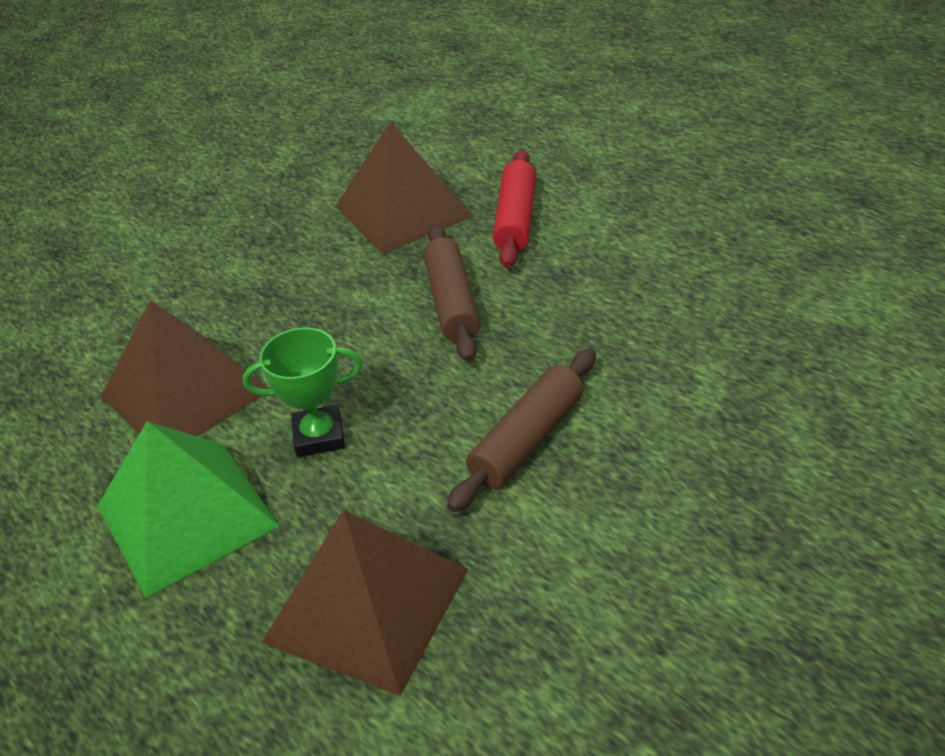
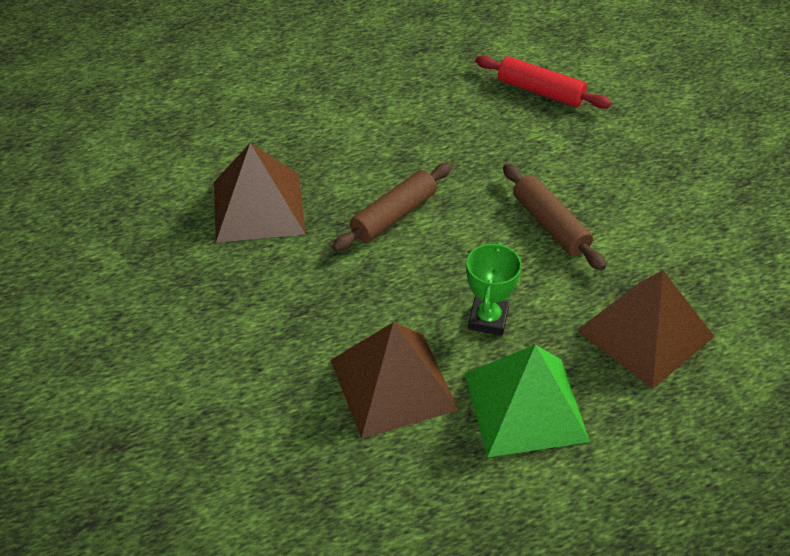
camera: 70 degrees left, 5 degrees up
(452, 303) = (393, 215): brown rolling pin -> brown rolling pin turned 60 degrees counterclockwise
(515, 219) = (321, 155): red rolling pin -> red rolling pin (540, 91)

